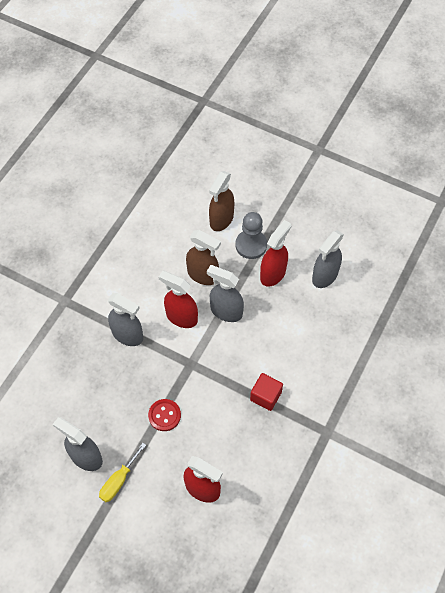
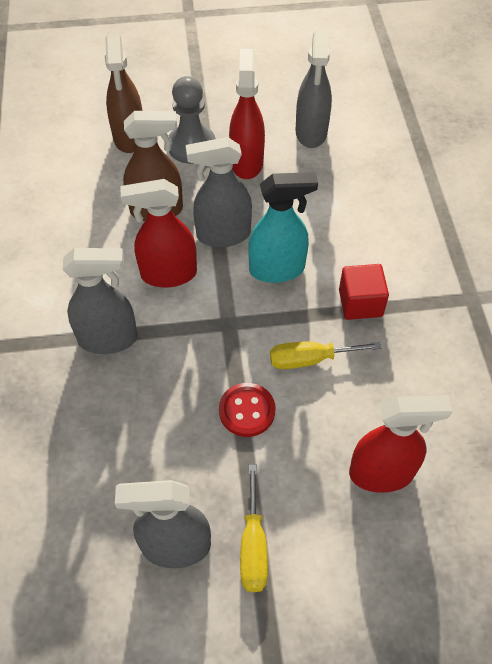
camera: 35 degrees left, 5 degrees down
(215, 409) = (310, 359): none -> yellow screwdriver
(238, 349) = (277, 269): none -> turquoise spray bottle

